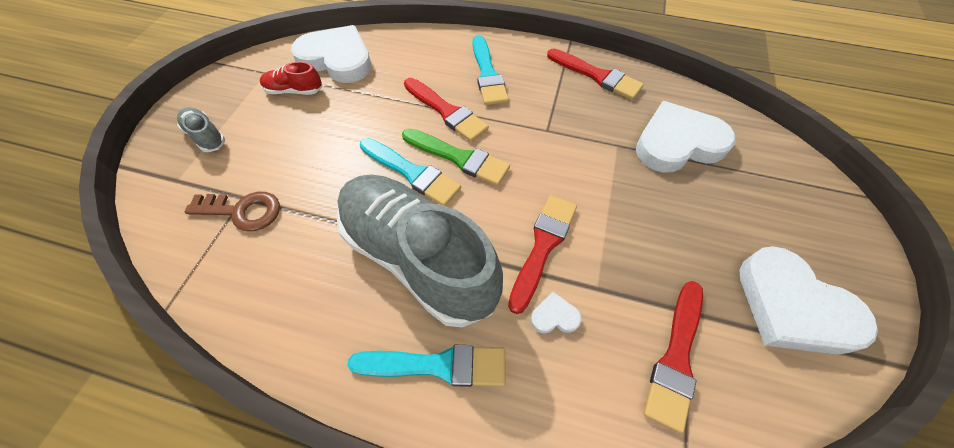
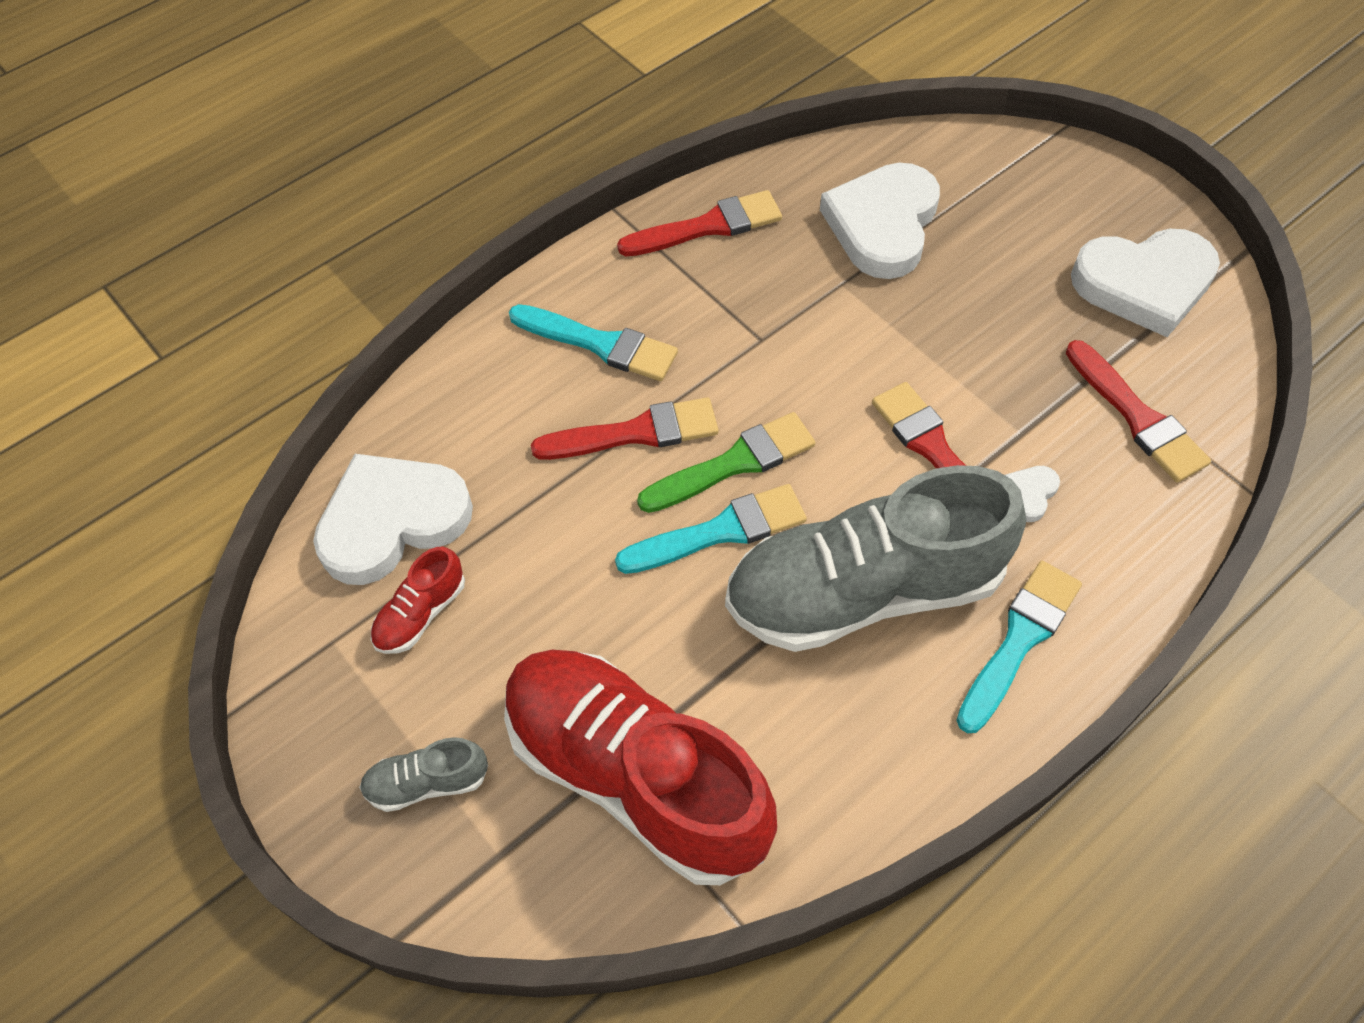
camera: 55 degrees left, 0 degrees up
(243, 211) = (635, 776): brown key -> red shoe

